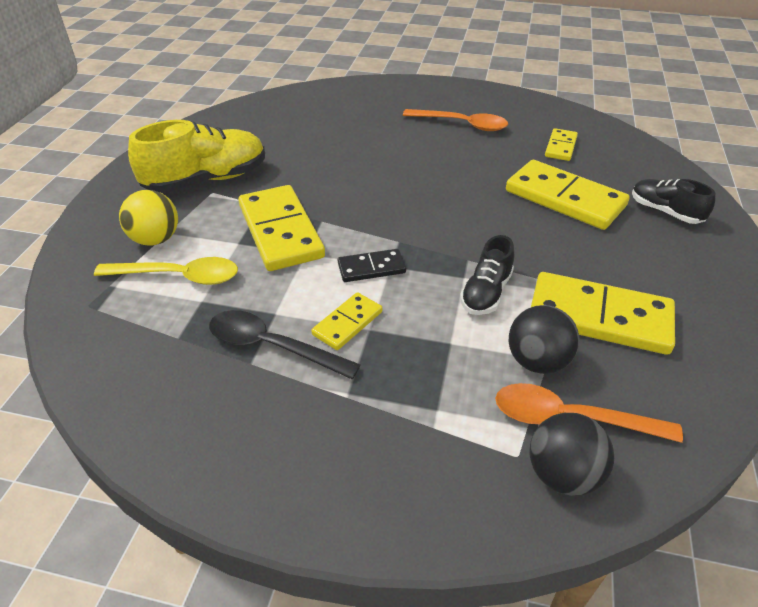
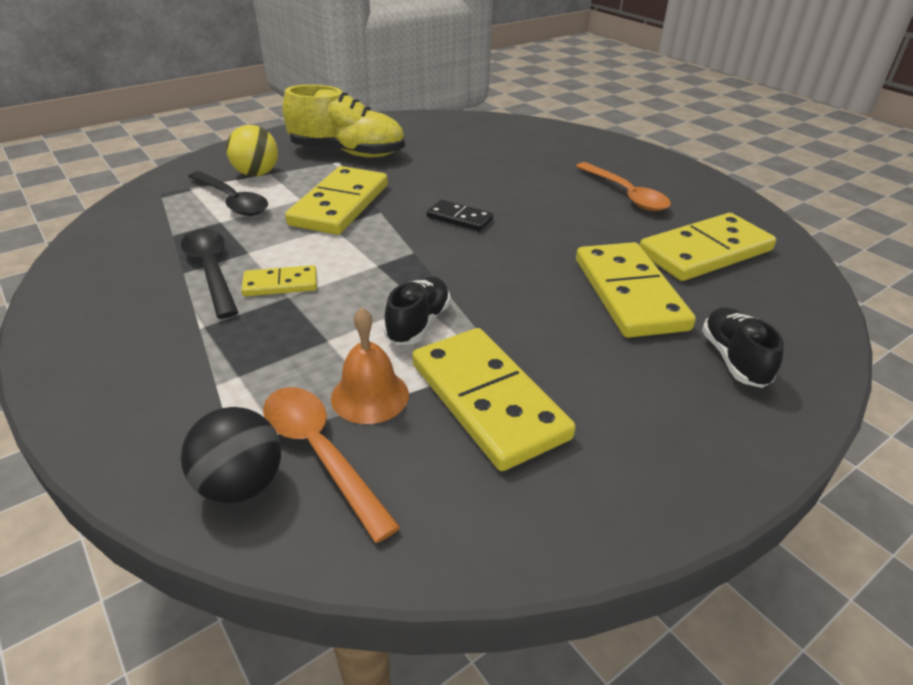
camera: 40 degrees right, 5 degrees down
(179, 276) = (232, 201): yellow spoon -> black spoon
(371, 268) = (360, 259): black domino -> black domino (460, 218)
(486, 293) = (418, 323): black shoe -> black shoe turned 135 degrees clockwise
(537, 361) = (370, 395): black ball -> orange bell
(560, 147) = (705, 252): yellow domino -> yellow domino, size x1.94

